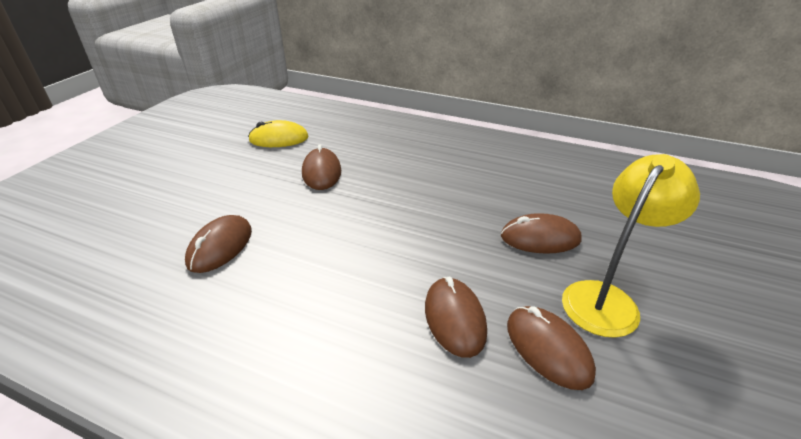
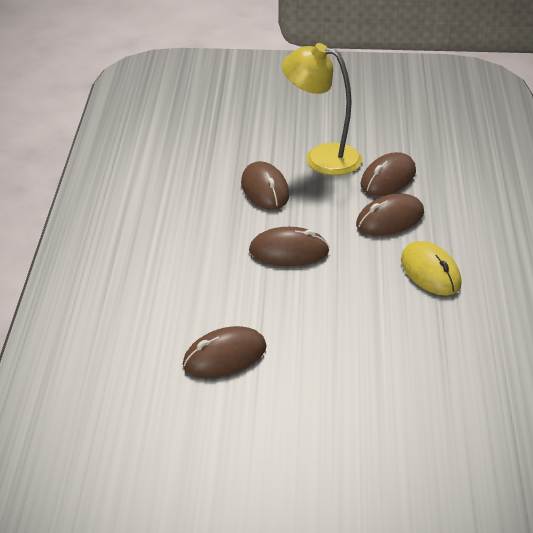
camera: 110 degrees left, 0 degrees up
(220, 246) = (403, 379): brown mouse -> brown mouse (289, 251)
(279, 139) = (153, 433): yellow mouse -> yellow mouse (430, 272)

